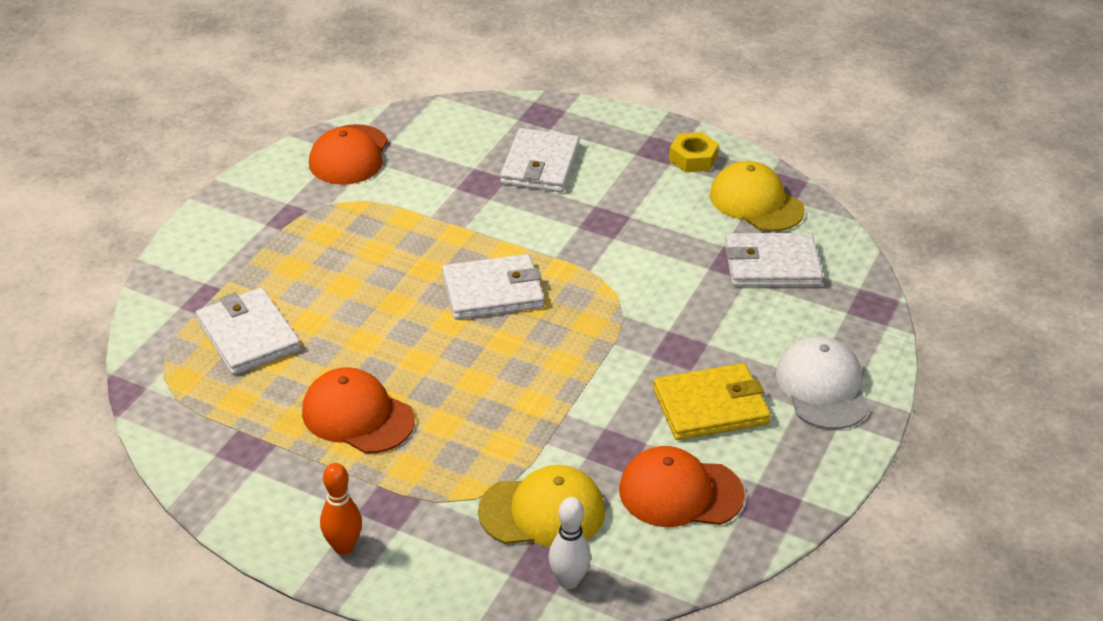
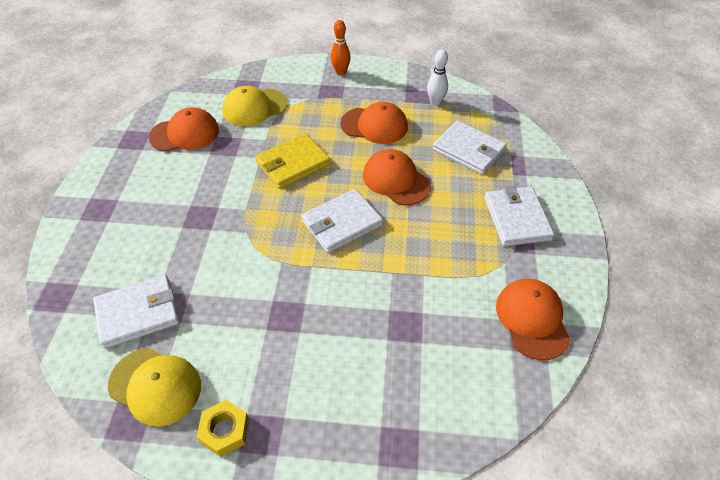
camera: 160 degrees right, 10 degrees up
(385, 324) = (396, 180): none -> orange cap
(540, 165) = (366, 366): white wallet -> white wallet (516, 218)
(568, 581) = (231, 84): white bowling pin -> white bowling pin (435, 102)
(710, 406) = (174, 184): yellow wallet -> yellow wallet (293, 163)
(822, 387) = (100, 216): white cap -> none

